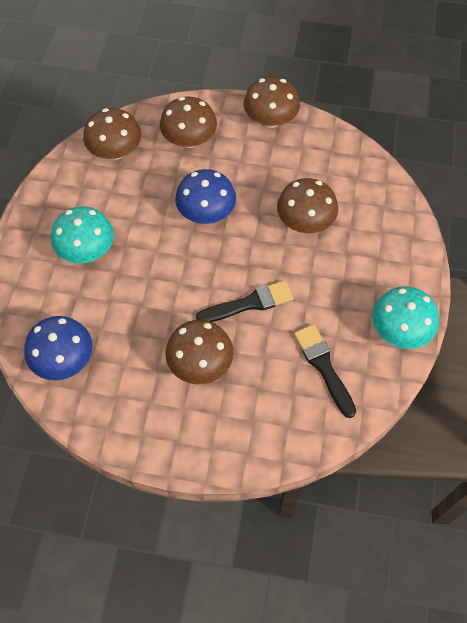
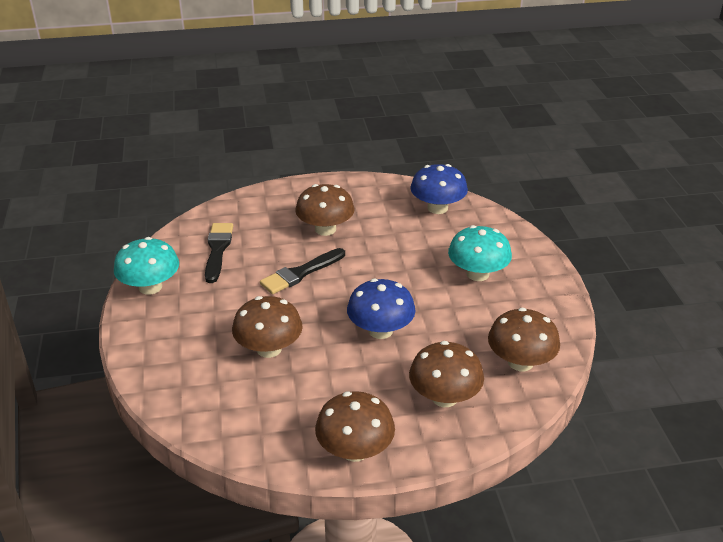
camera: 160 degrees right, 25 degrees down
(323, 366) = (218, 250): black brush -> black brush turned 135 degrees counterclockwise

